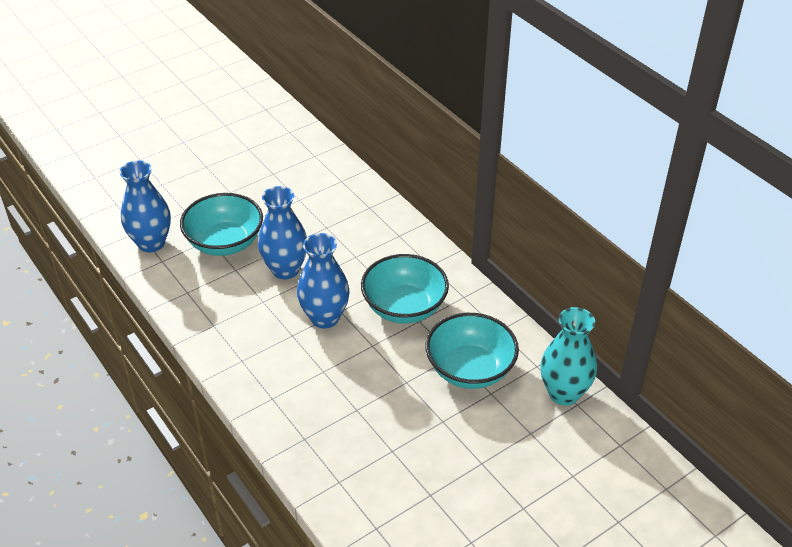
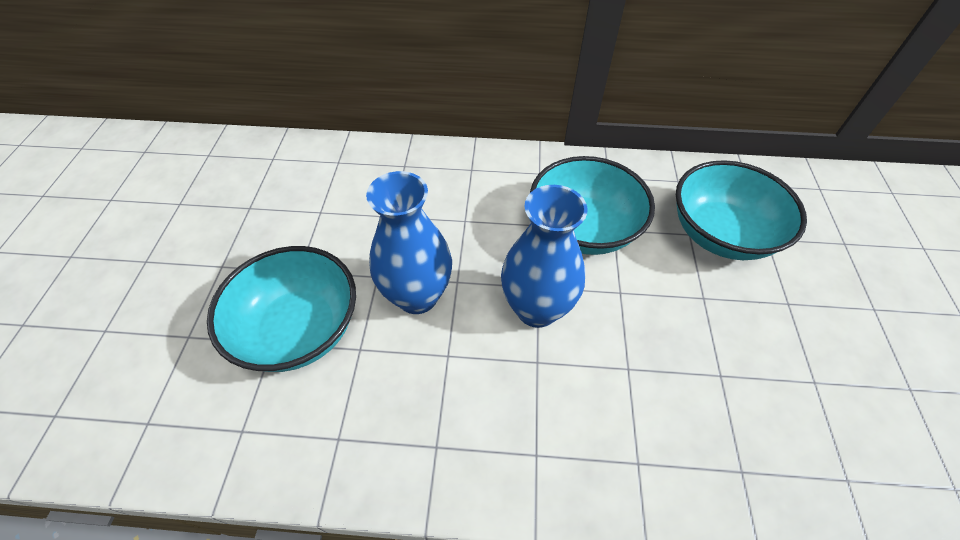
camera: 50 degrees left, 10 degrees up
(151, 243) = (191, 421): blue vase -> none
(563, 393) = (800, 188): turquoise vase -> none

